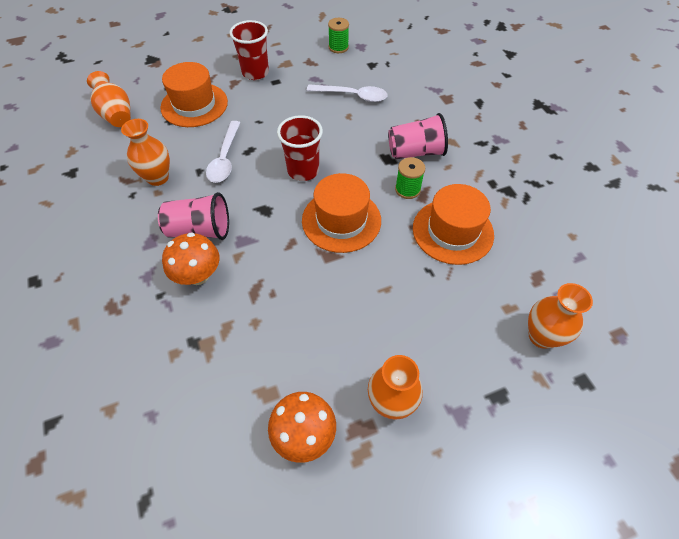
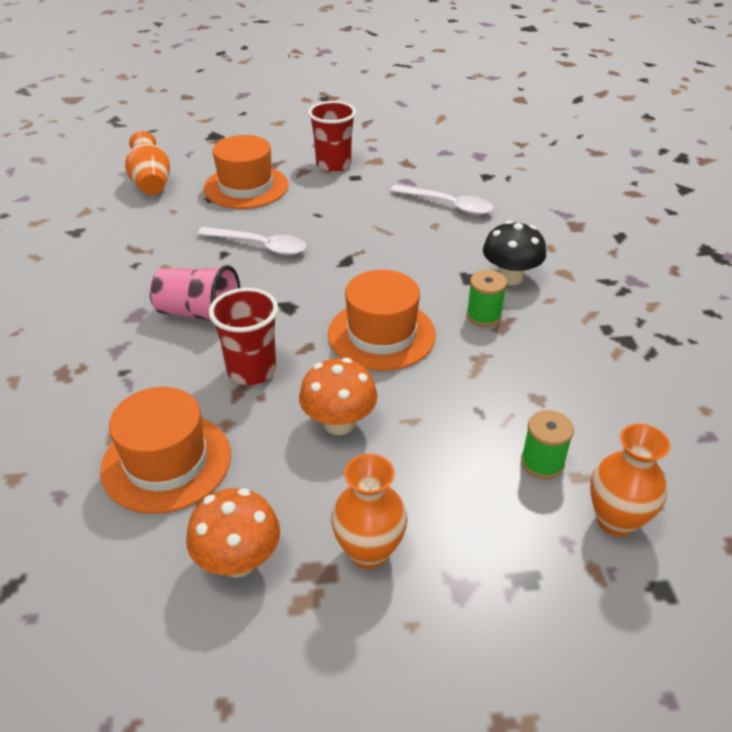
camera: 15 degrees right, 15 degrees down
(158, 178) = (172, 252): orange vase -> none
(198, 275) = (177, 360): orange mushroom -> orange mushroom (339, 423)
(225, 159) = (260, 246): white spoon -> white spoon turned 90 degrees counterclockwise
(303, 171) = (353, 274): red cup -> red cup (252, 371)
(338, 47) = (449, 153): green spool -> green spool (542, 463)
(415, 152) = (510, 277): pink cup -> black mushroom
(452, 231) = (529, 373): orange hat -> orange hat (166, 462)

